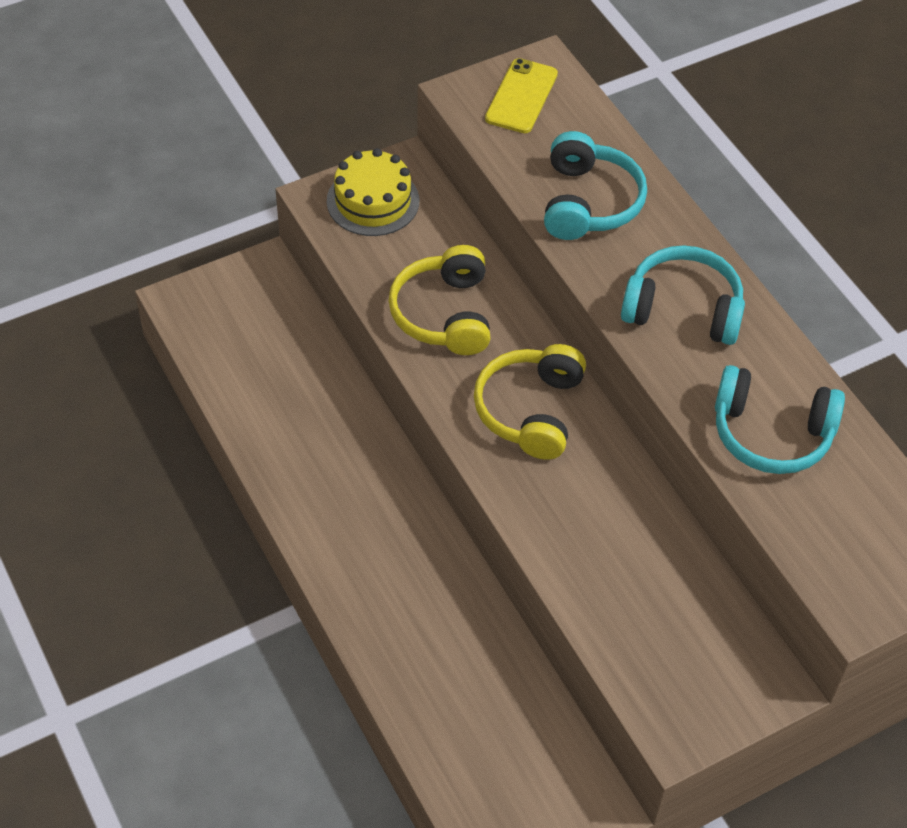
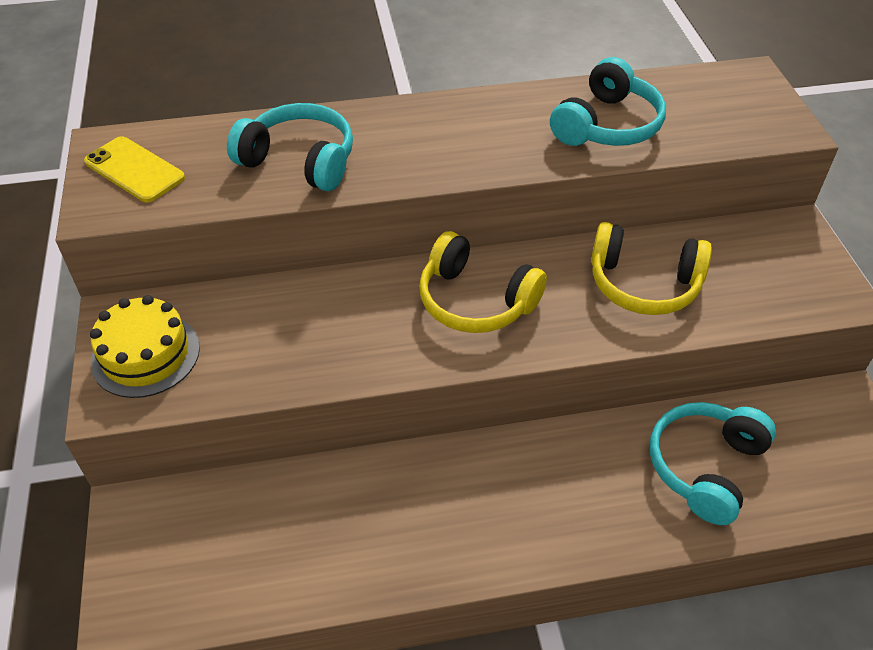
camera: 70 degrees left, 5 degrees down
(444, 314) = (330, 334): yellow headphones -> yellow headphones (643, 283)
(683, 309) = (455, 137): turquoise headphones -> turquoise headphones (705, 467)

